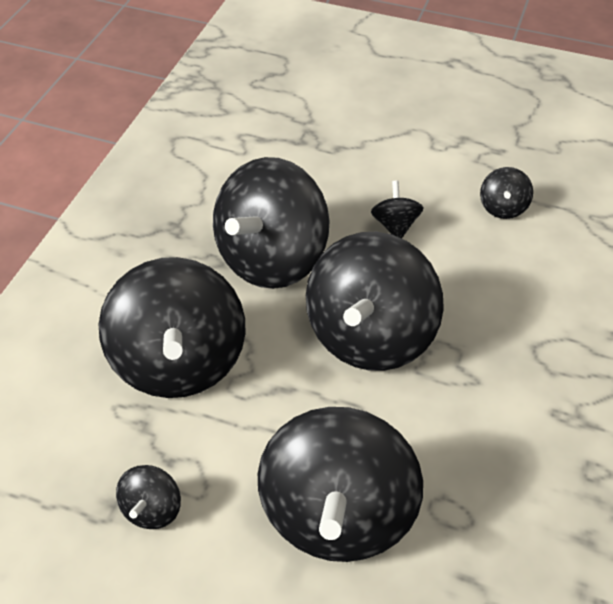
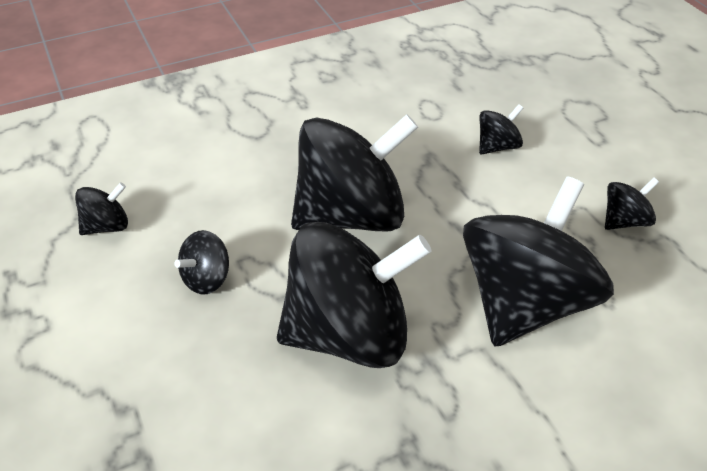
camera: 135 degrees left, 5 degrees down
(337, 512) = (497, 146): black spinning top -> black spinning top, size x0.43

